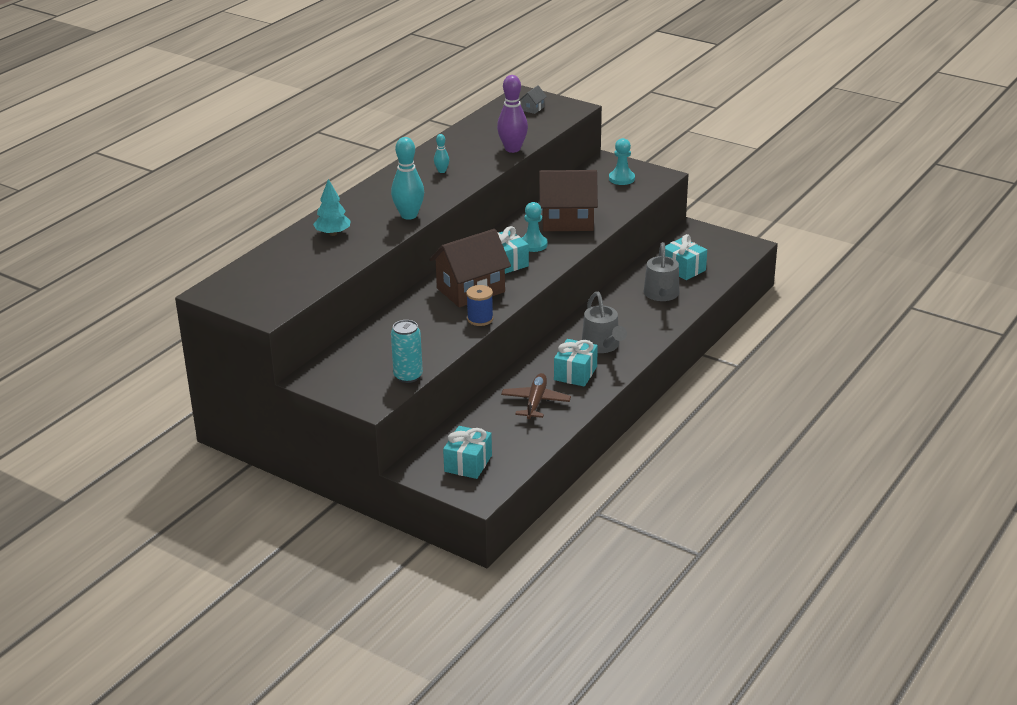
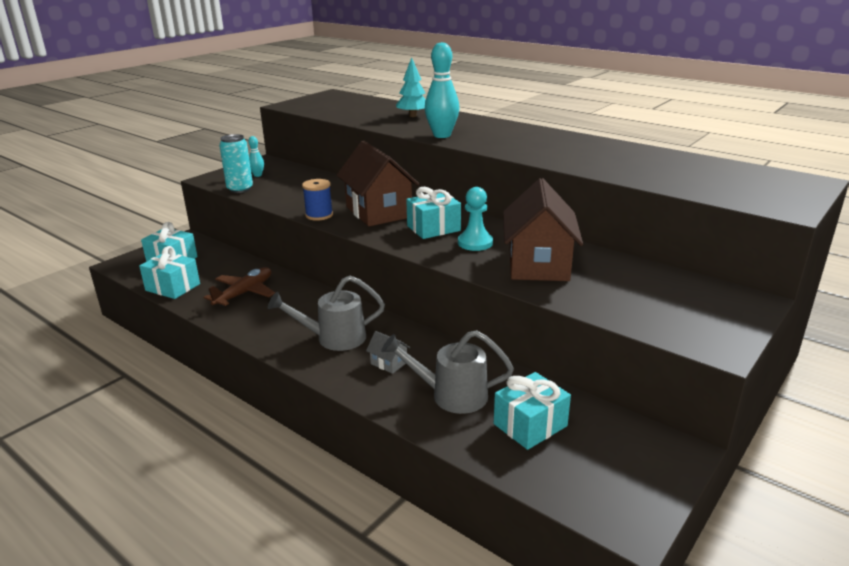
camera: 95 degrees right, 5 degrees down
(442, 171) = (547, 145): turquoise bowling pin -> turquoise bowling pin (257, 175)
(512, 149) = (617, 173): purple bowling pin -> none
(533, 109) = (761, 185): grey house -> grey house (389, 363)
(535, 402) = (244, 293): brown plane -> brown plane turned 75 degrees counterclockwise
(575, 373) = (285, 317): turquoise gift -> turquoise gift (173, 287)
(621, 179) = (688, 310): turquoise pawn -> none

